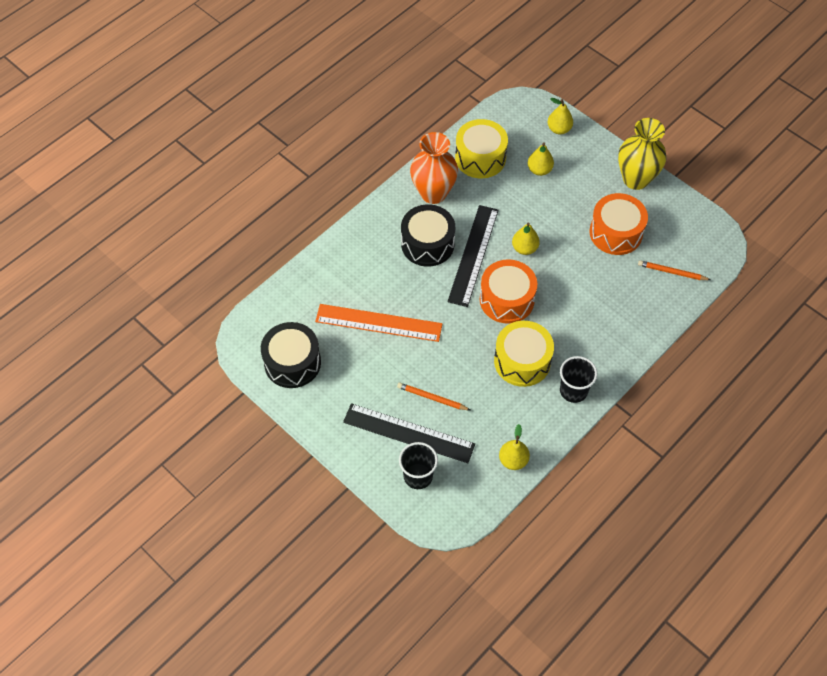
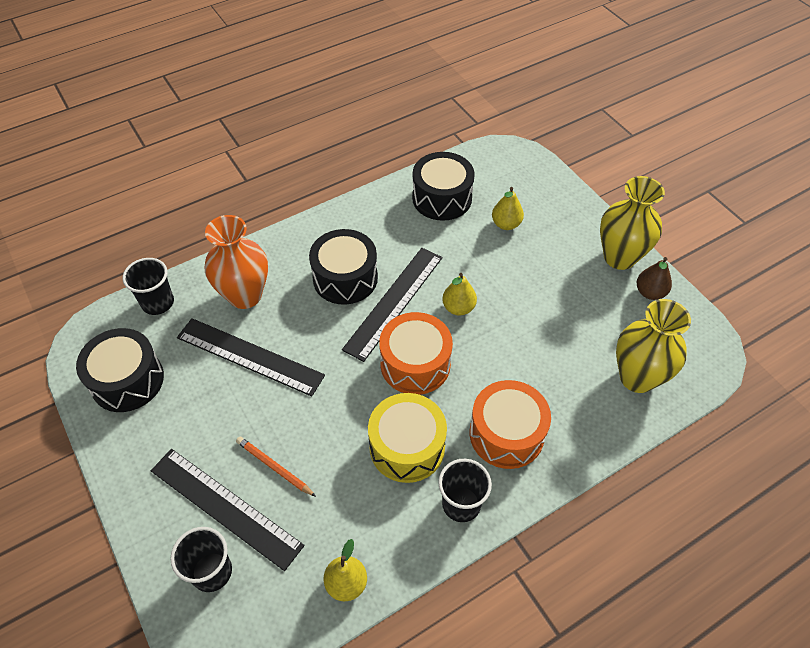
camera: 15 degrees right, 5 degrees down
(286, 297) = (158, 303): none -> black cup
(378, 323) = (250, 356): orange ruler -> black ruler
(433, 193) = (374, 224): orange vase -> orange vase (245, 295)
(480, 158) = (442, 198): yellow drum -> black drum
(559, 129) = (543, 186): yellow pear -> none
(616, 233) = (577, 313): orange drum -> orange drum (506, 434)
(665, 203) = (650, 292): none -> brown pear
(672, 272) = (637, 377): orange pencil -> yellow vase

